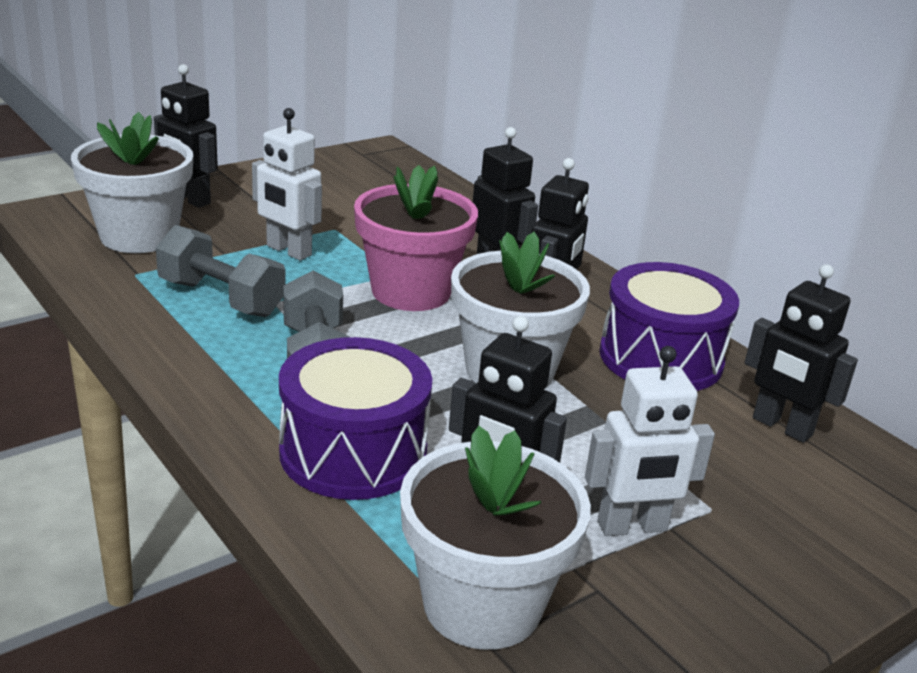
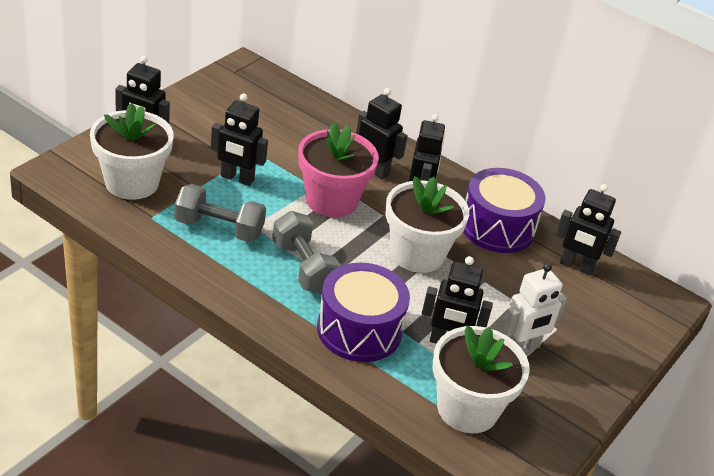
camera: 20 degrees left, 10 degrees up
(288, 251) = (237, 178): white robot -> black robot

